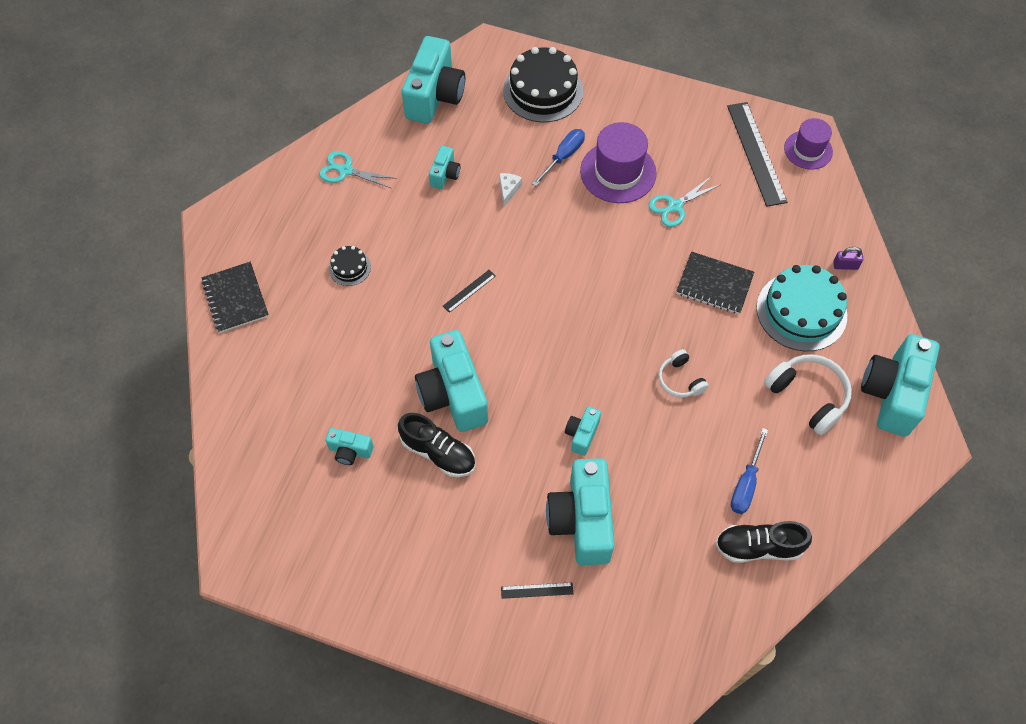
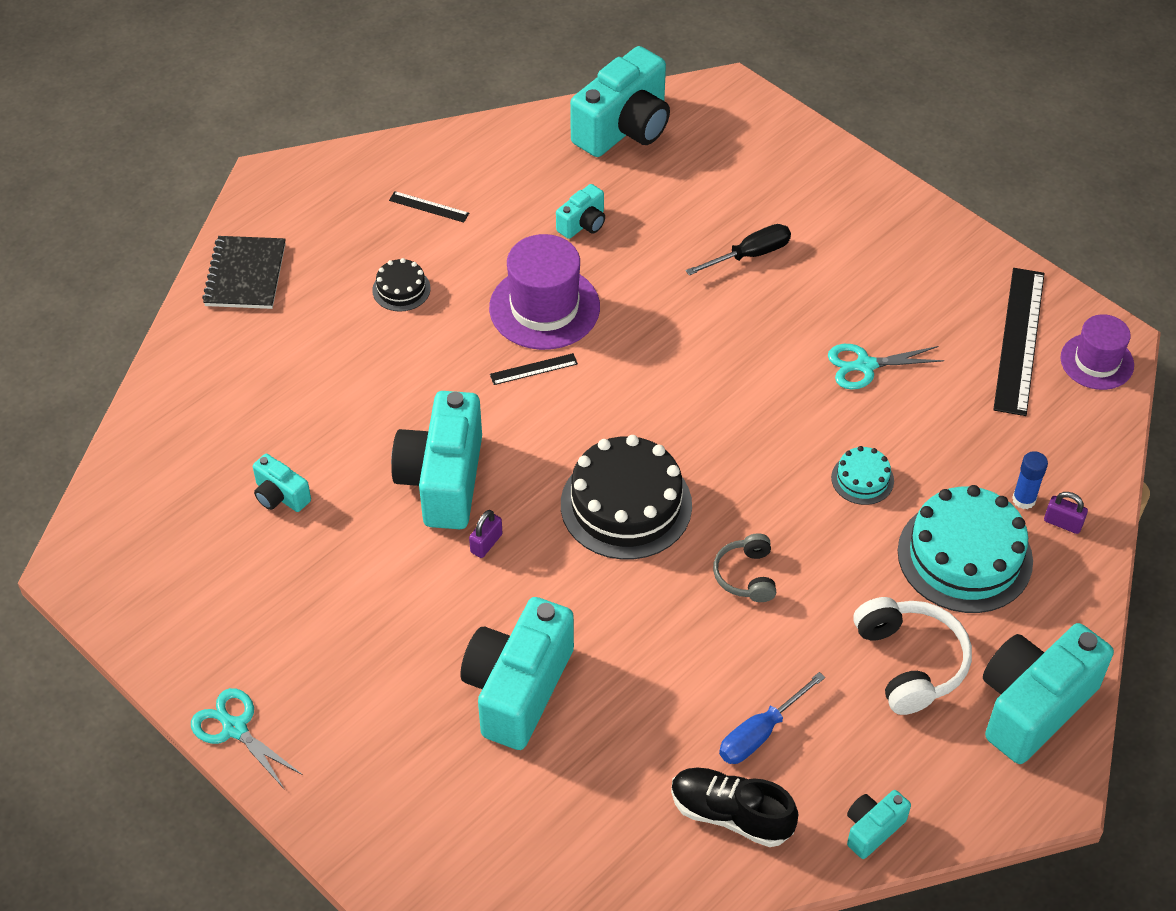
camera: 25 degrees right, 10 degrees down
(346, 170) = (461, 177): turquoise scissors -> turquoise scissors (235, 728)
(438, 452) = (385, 539): black shoe -> none
(506, 427) = (486, 543): none -> purple padlock
(508, 190) = (654, 270): white cheese -> none
(537, 590) = (413, 745): black ruler -> black ruler (429, 207)
(543, 90) = (770, 167): black cake -> black cake (626, 505)
(563, 156) = (750, 255): blue screwdriver -> black screwdriver
(582, 434) = (578, 589): turquoise camera -> turquoise camera (872, 829)
(618, 172) = (812, 298): purple hat -> purple hat (544, 307)
(680, 380) = (746, 575): white headphones -> grey headphones
(714, 284) = (862, 479): black notebook -> turquoise cake
(815, 259) = (1024, 499): none -> blue glue stick

